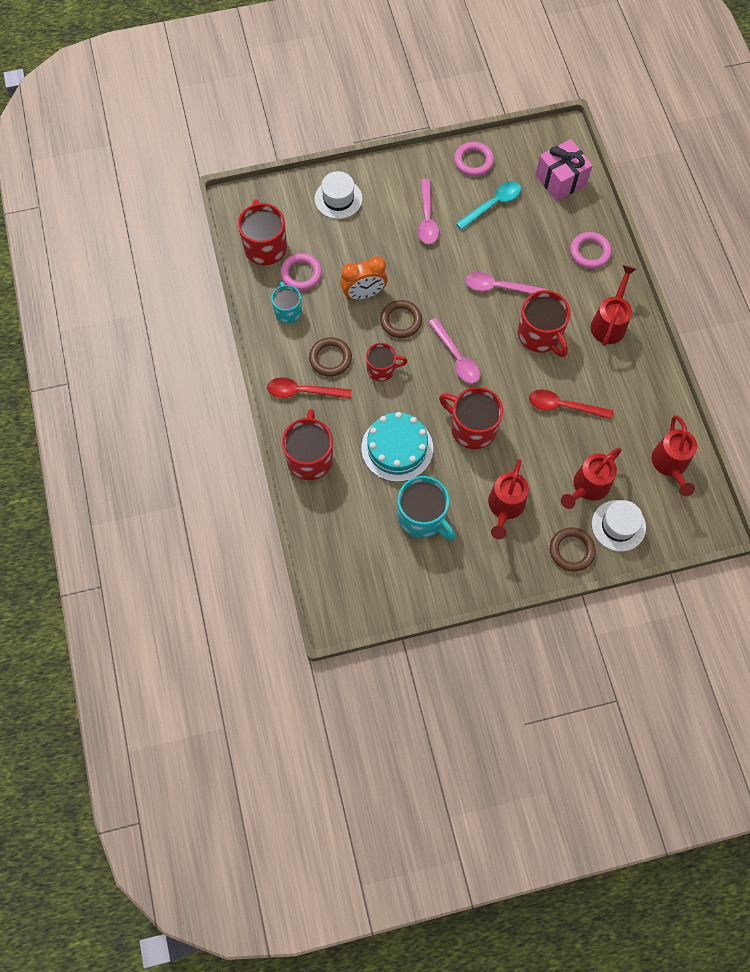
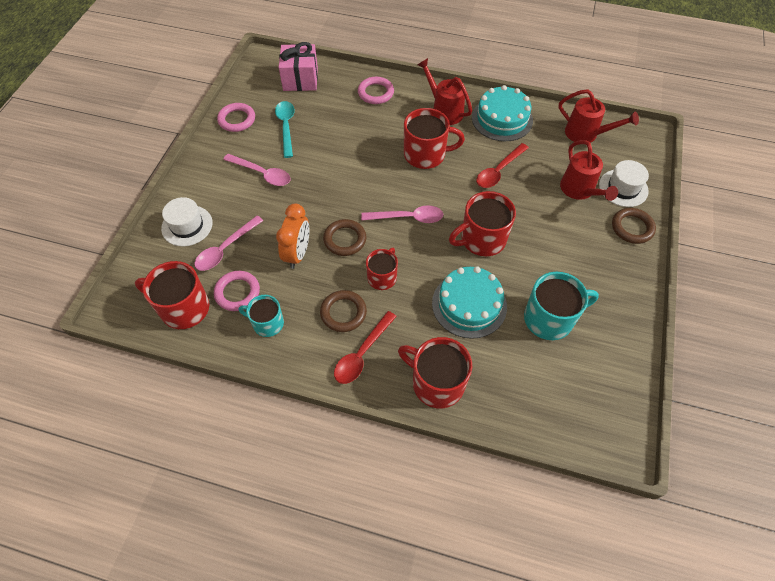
camera: 60 degrees left, 10 degrees down
(499, 287) = (363, 159): pink spoon -> pink spoon (225, 249)
(505, 507) = (570, 253): red watering can -> none
(636, 379) = (502, 119): none -> turquoise cake

